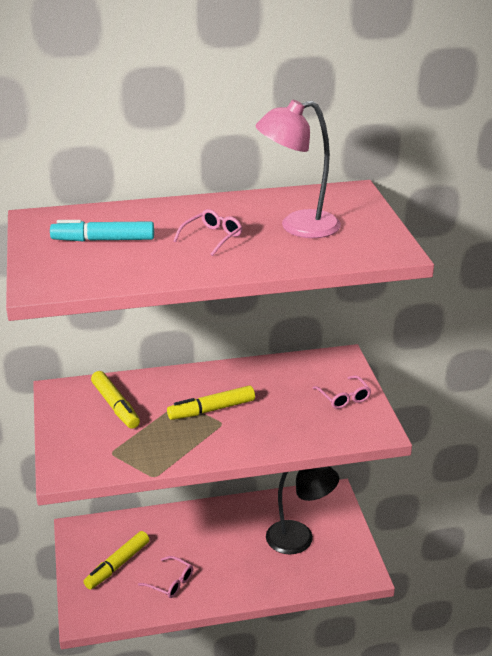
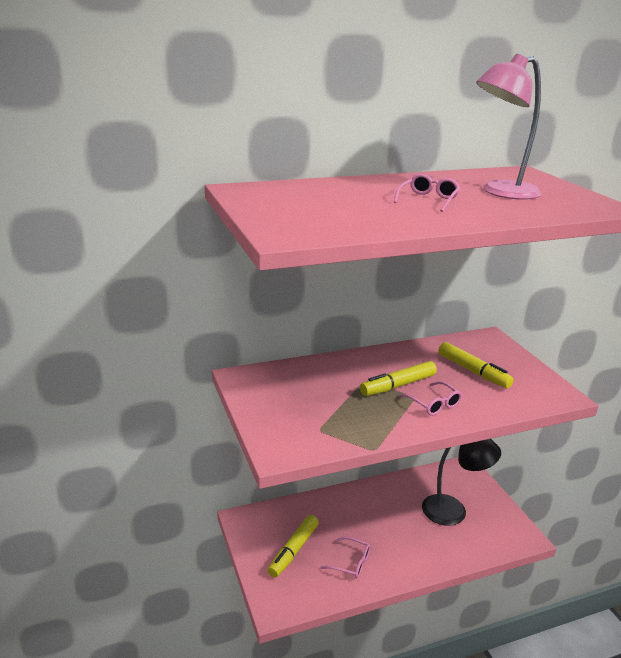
camera: 10 degrees left, 5 degrees down
(103, 240) = (321, 202): turquoise marker -> none
(115, 406) = (304, 387): yellow marker -> yellow marker (473, 371)
(343, 397) = (512, 369): pink glasses -> pink glasses (433, 404)

